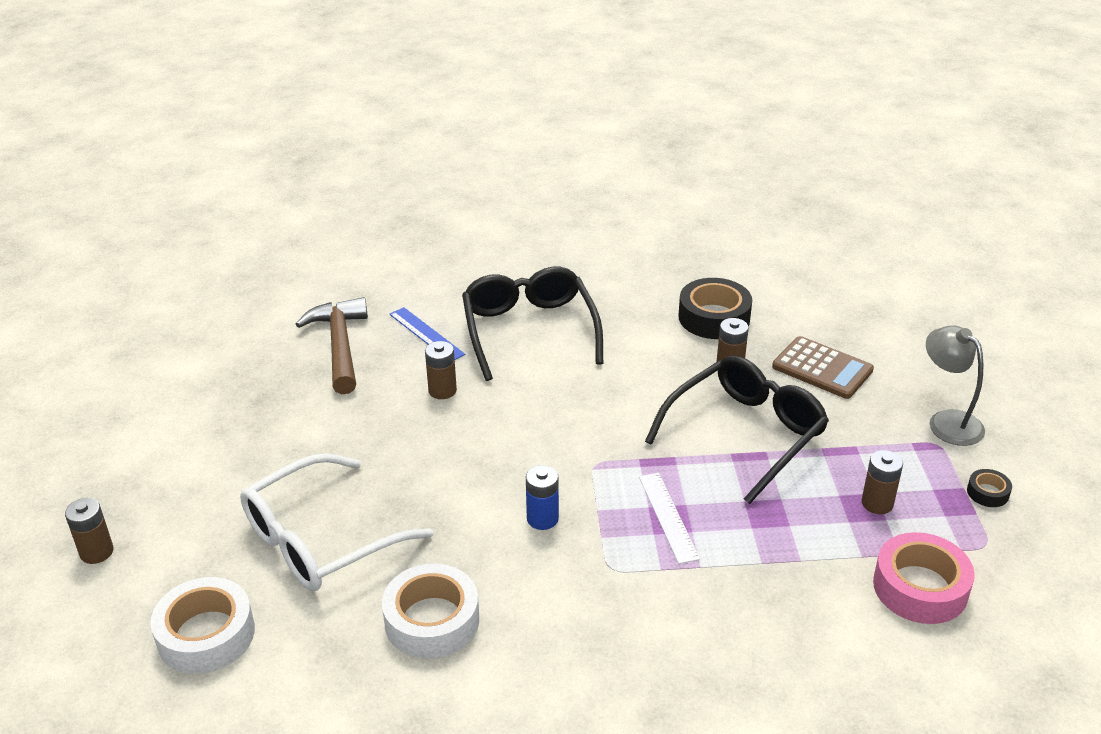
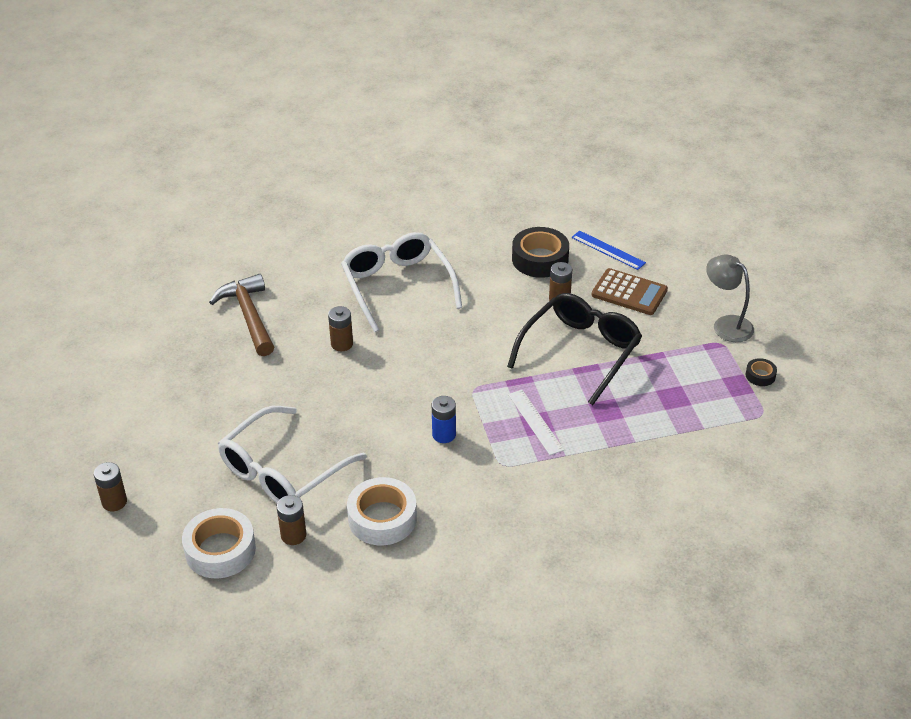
camera: 10 degrees left, 5 degrees up
(426, 334) = (316, 298): blue ruler -> blue ruler (608, 250)
(529, 330) = (397, 286): black glasses -> white glasses
(877, 503) = (683, 393): brown battery -> brown battery (293, 535)
(920, 587) = (720, 450): pink tape -> none

